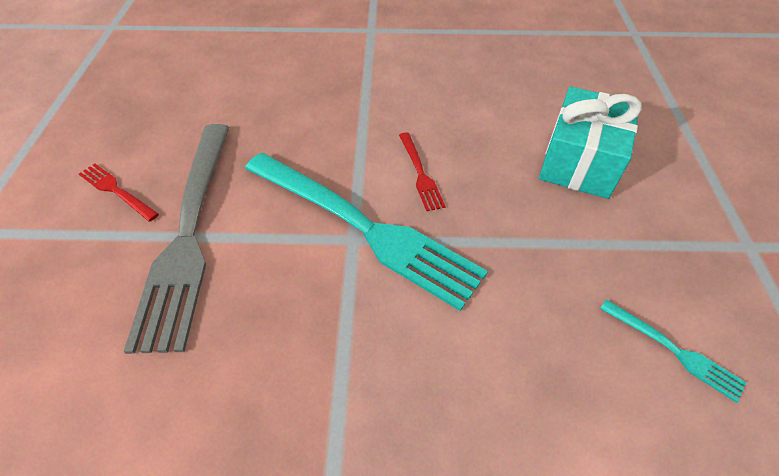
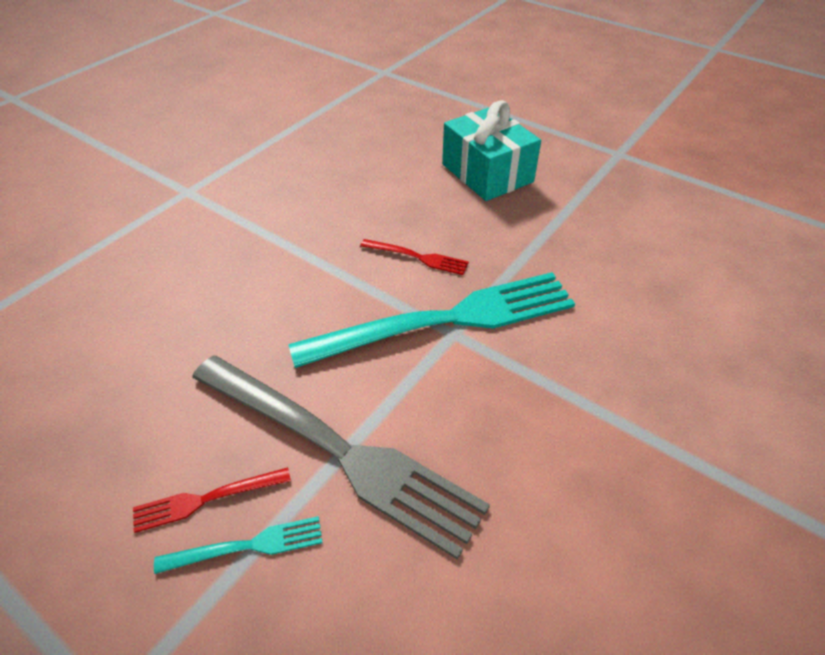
camera: 55 degrees left, 5 degrees down
(675, 351) = (671, 228): turquoise fork -> turquoise fork (249, 545)

